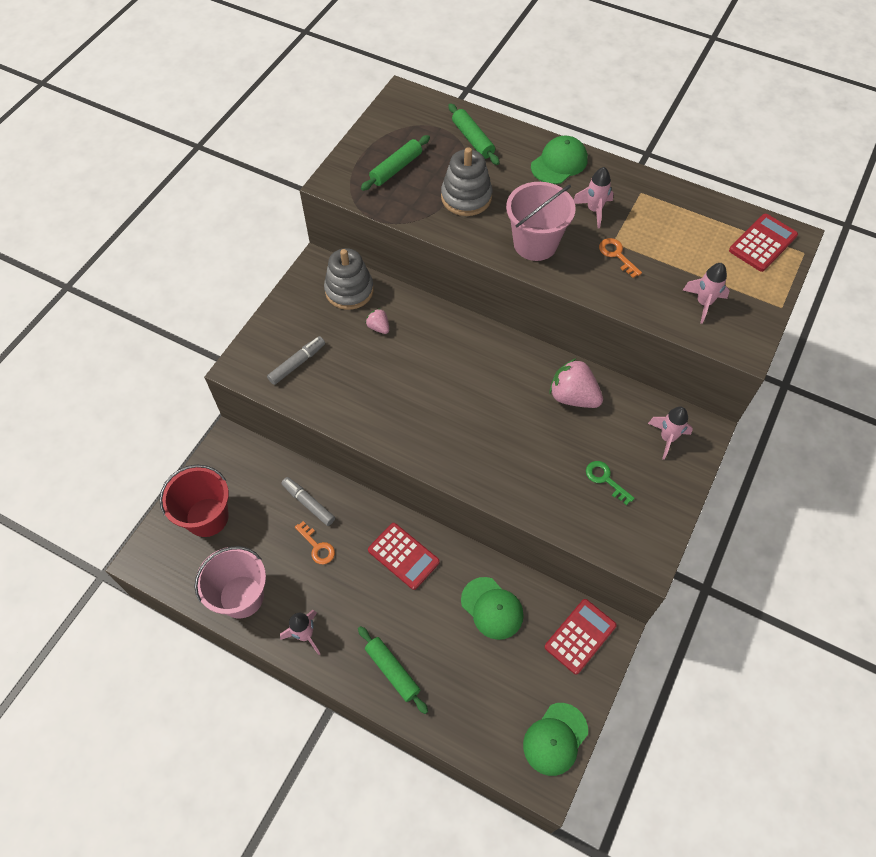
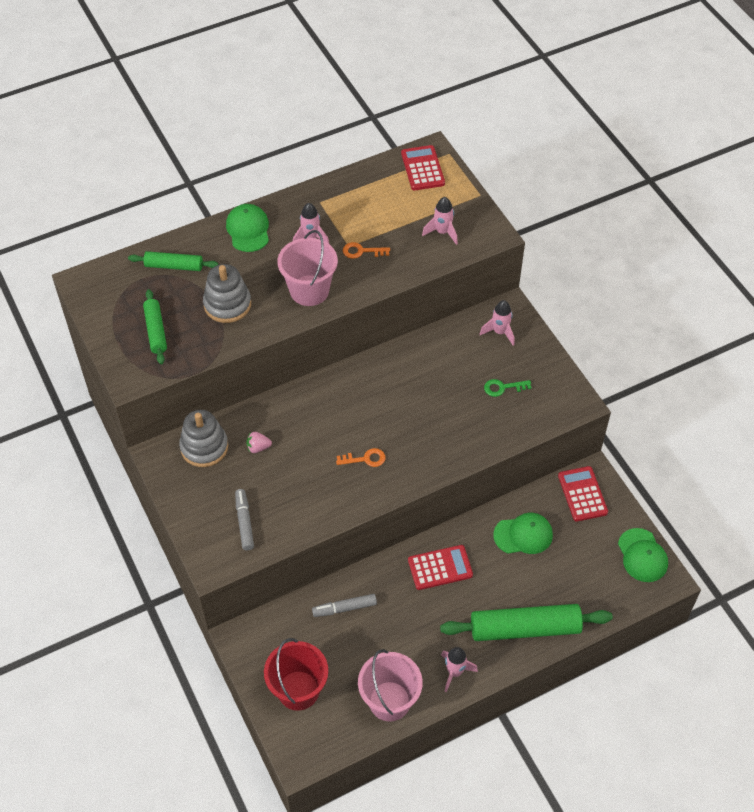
camera: 55 degrees left, 5 degrees down
(317, 546) = (387, 623): orange key -> orange key (365, 459)
(392, 671) = (525, 628): green rolling pin -> green rolling pin, size x1.80
(573, 396) = (423, 363): pink strawberry -> none

